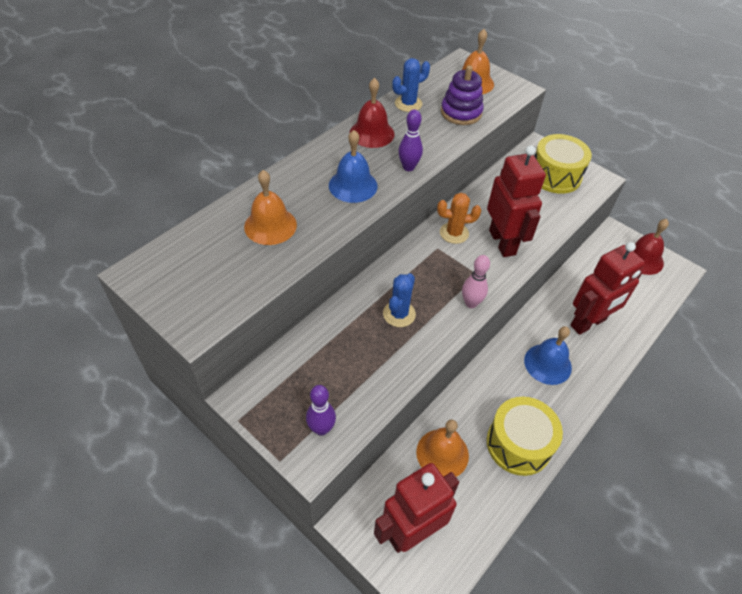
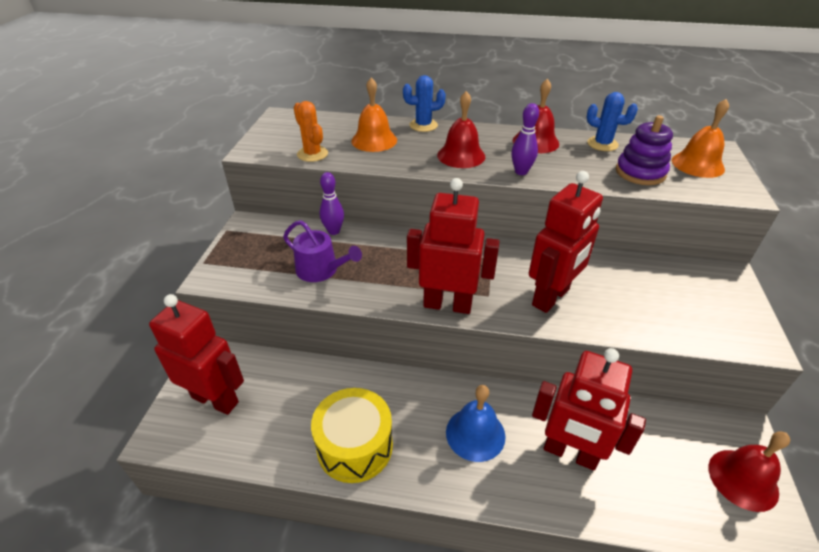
camera: 60 degrees right, 10 degrees down
(321, 429) = (243, 270): purple bowling pin -> purple bowling pin (334, 231)
(353, 185) = (461, 155): blue bell -> red bell
(368, 366) = (321, 270): none -> purple watering can
(399, 314) = (391, 265): blue cactus -> blue cactus (423, 125)
(442, 453) = (305, 388): orange bell -> none
(454, 233) = (522, 261): orange cactus -> orange cactus (312, 154)
(471, 303) = (447, 304): pink bowling pin -> red robot
(555, 175) = (706, 302): yellow drum -> none

